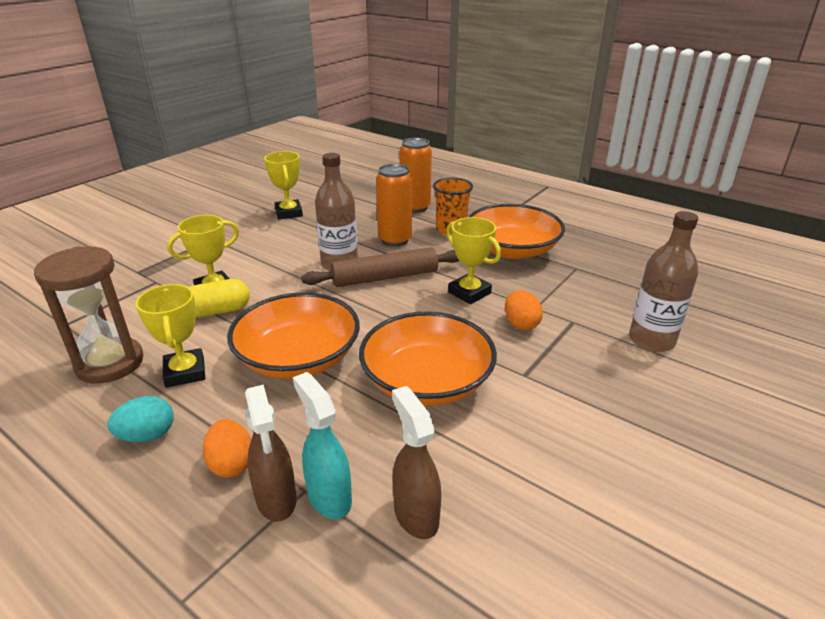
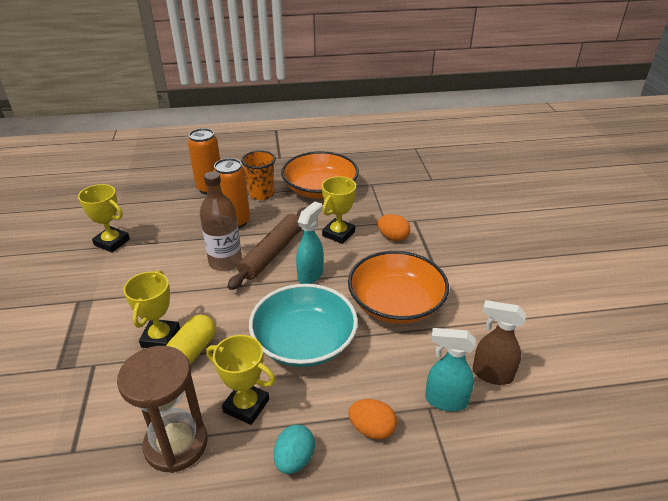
camera: 45 degrees left, 5 degrees up
(276, 500) = (424, 424): brown spray bottle -> none
(298, 357) = (304, 341): orange bowl -> turquoise bowl
(389, 311) = (310, 275): none -> turquoise spray bottle
(469, 293) = (338, 234): yellow trophy -> yellow trophy turned 60 degrees counterclockwise
(651, 340) = (461, 209): brown bottle -> none

